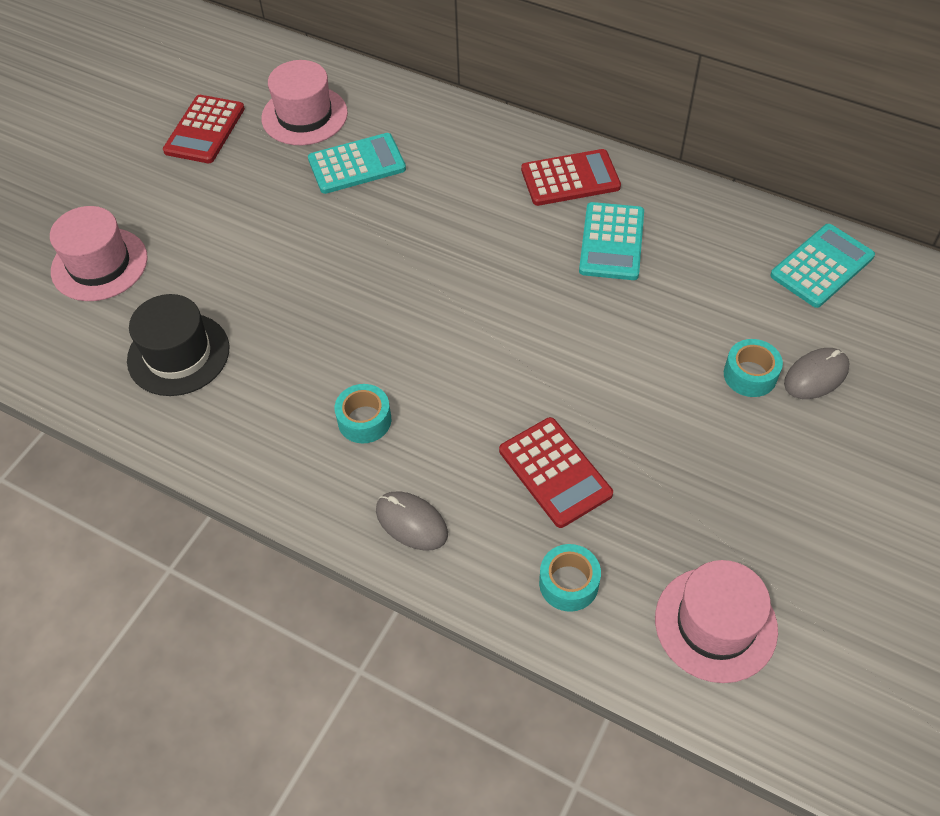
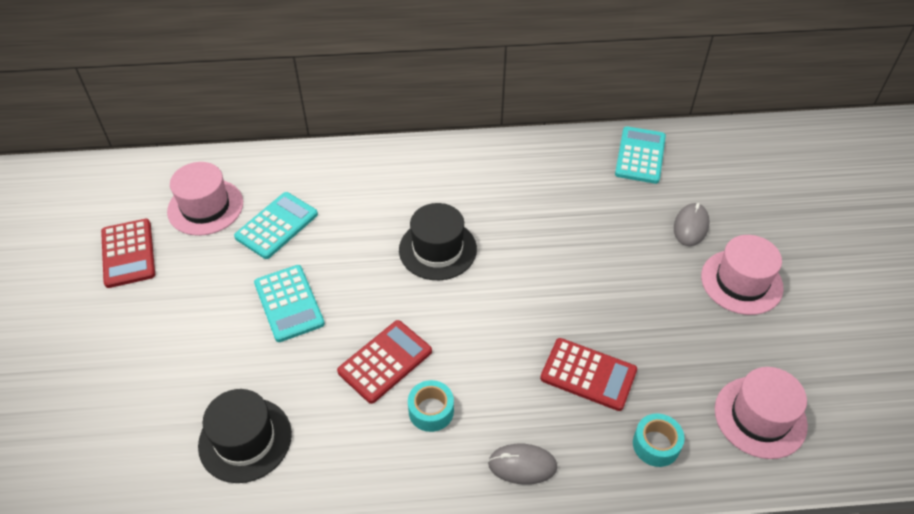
camera: 35 degrees left, 5 degrees down
(99, 264) = (117, 403): pink hat -> pink hat (741, 282)
(499, 263) = (437, 249): none -> black hat
(570, 178) = (440, 168): red calculator -> red calculator (385, 361)
(611, 242) = (501, 199): turquoise calculator -> turquoise calculator (289, 303)
(750, 375) = (654, 245): turquoise tape -> none

